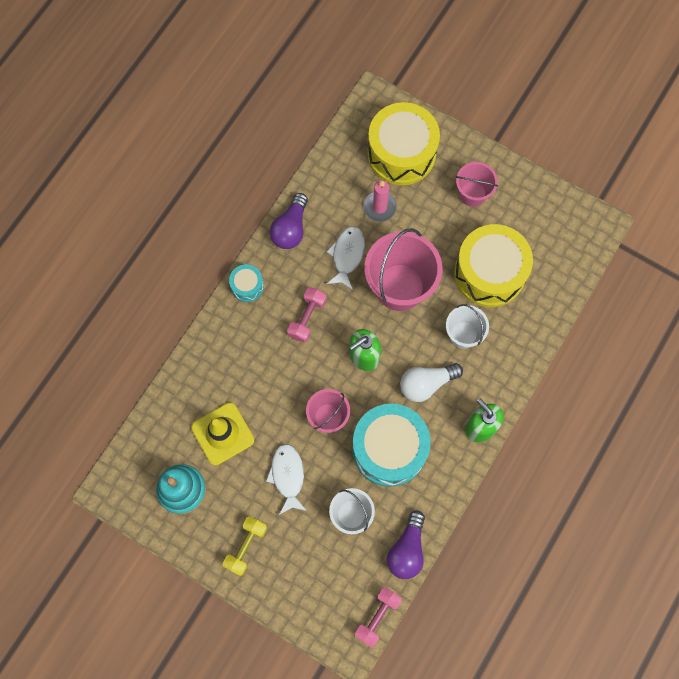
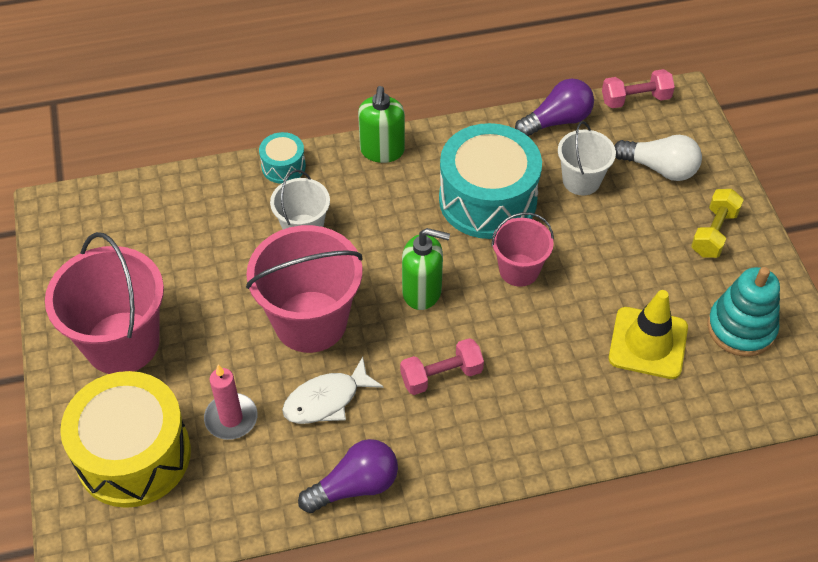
camera: 135 degrees left, 20 degrees down
(246, 546) = (714, 233): yellow dumbbell -> yellow dumbbell turned 45 degrees counterclockwise
(247, 286) = (473, 466): turquoise drum -> turquoise drum (283, 166)
(287, 476) = (613, 255): white fish -> none
(426, 384) = (389, 220): white light bulb -> white light bulb (660, 168)
(472, 194) = (122, 343): pink bucket -> pink bucket, size x1.78
(489, 273) = (208, 258): yellow drum -> none

